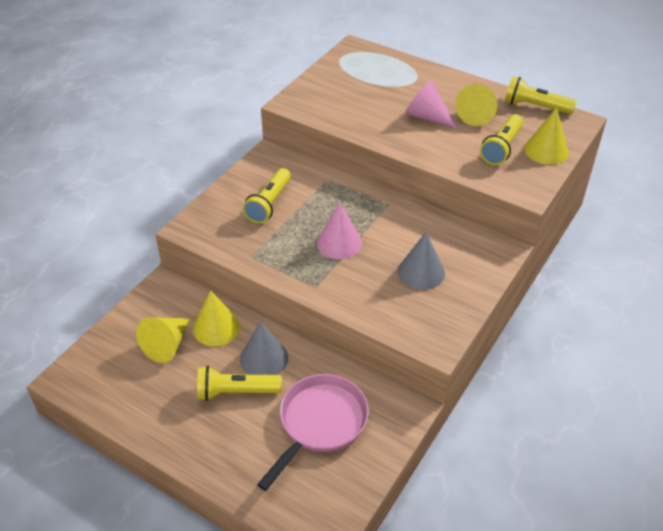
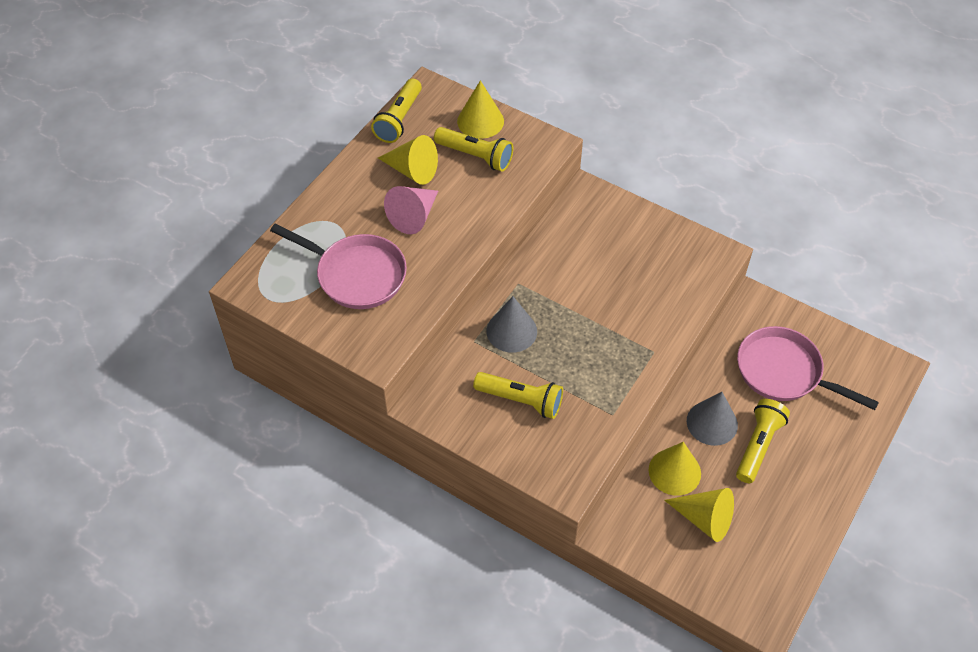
camera: 90 degrees left, 10 degrees up
(236, 392) = (758, 446): yellow flashlight -> yellow flashlight turned 150 degrees counterclockwise
(339, 243) = (585, 330): pink cone -> none
(365, 91) = (356, 275): none -> pink pan
(421, 272) = (625, 260): grey cone -> grey cone (511, 331)

